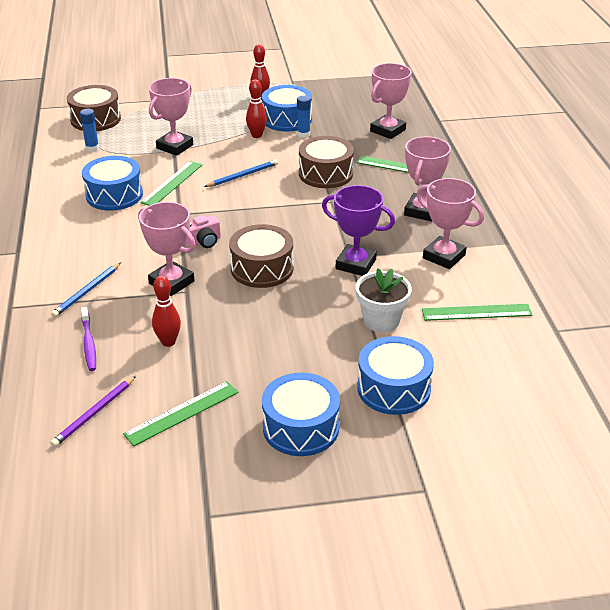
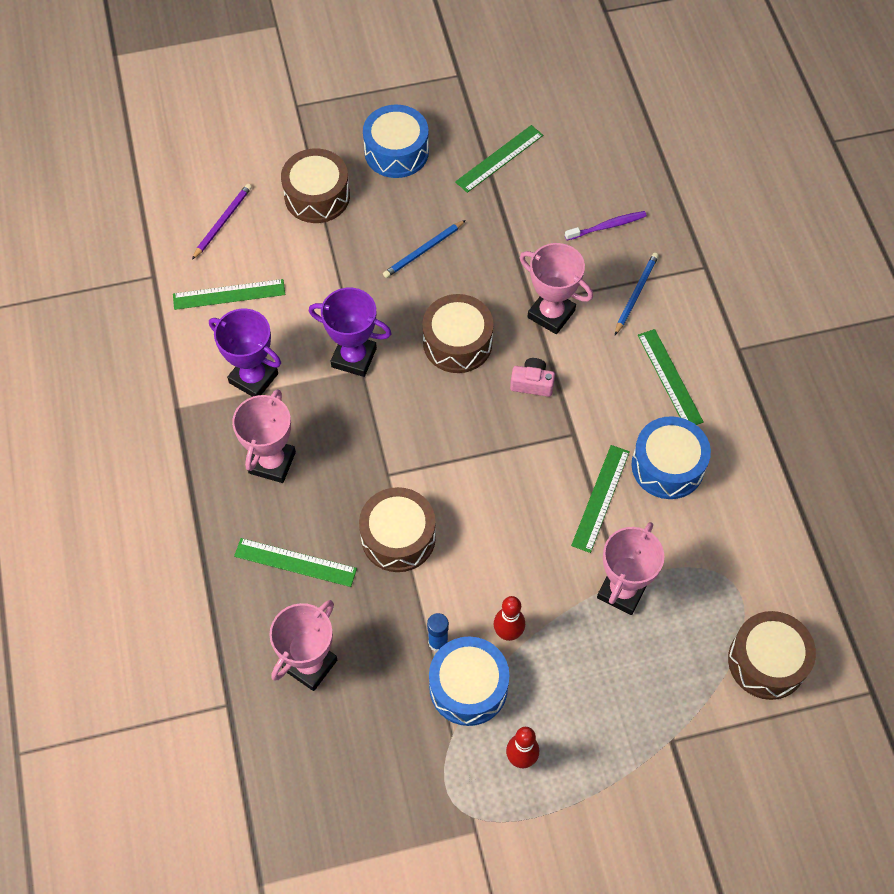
camera: 175 degrees right, 25 degrees up
(86, 239) = (670, 378): none -> green ruler
(89, 343) = (607, 226): purple toothbrush -> purple toothbrush turned 90 degrees clockwise
(92, 148) = (739, 577): blue glue stick -> none
(94, 413) = (574, 153): purple pencil -> purple pencil (222, 222)
(168, 342) = (532, 234): red bowling pin -> none
(203, 241) = (532, 383): pink camera -> pink camera turned 45 degrees clockwise
(242, 175) = (510, 523): blue pencil -> blue pencil (423, 250)
(381, 320) = (327, 276): white flower pot -> none
(393, 388) = (317, 196): blue drum -> brown drum
(444, 256) = (253, 378): pink trophy -> purple trophy

